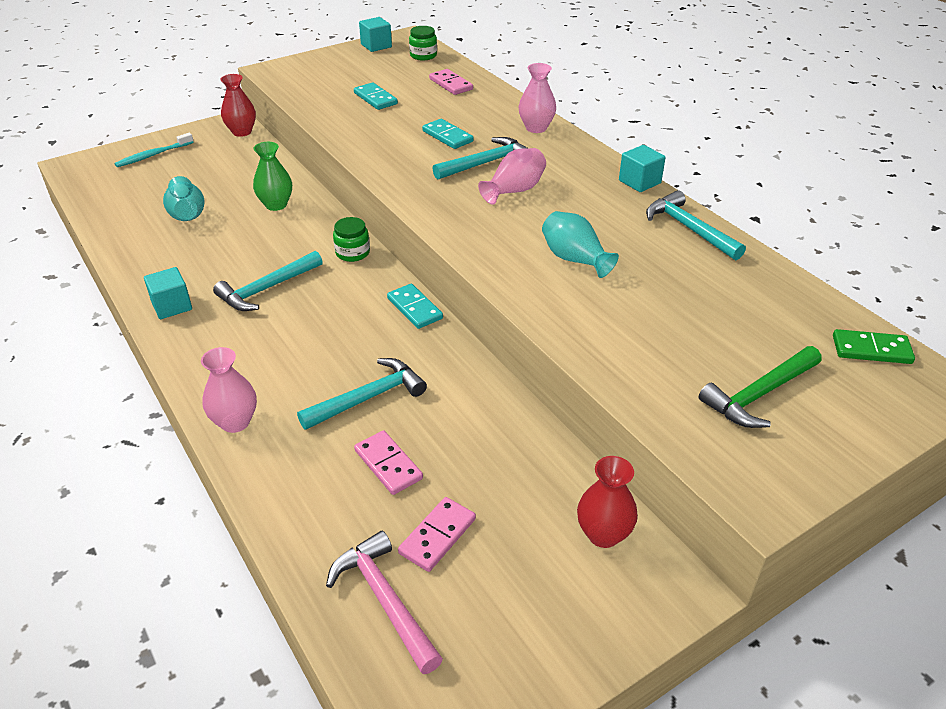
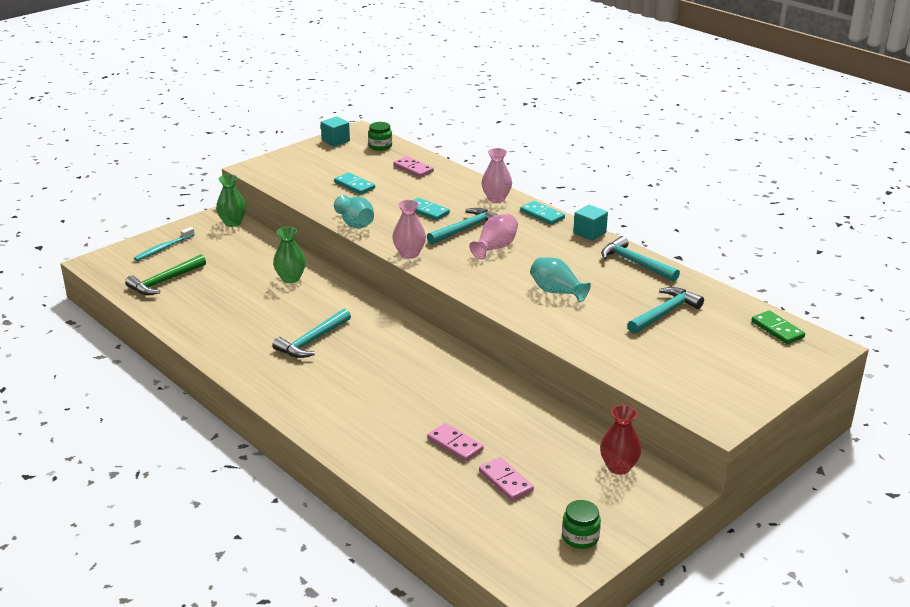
camera: 10 degrees left, 10 degrees down
(172, 306) = (240, 360): turquoise cube -> none
(187, 214) = (218, 292): turquoise vase -> turquoise vase (355, 224)
(235, 422) = (330, 431): pink vase -> pink vase (409, 254)
(242, 132) = (233, 223): red vase -> green vase
(352, 253) = (370, 308): green jar -> green jar (580, 537)
(368, 398) = (423, 405): turquoise hammer -> turquoise hammer (664, 313)
(385, 600) = (483, 520): pink hammer -> none
(415, 308) = (436, 343): turquoise domino -> turquoise domino (542, 215)
(437, 536) = (505, 481): pink domino -> pink domino turned 60 degrees counterclockwise
(759, 394) = (707, 364): green hammer -> green hammer (165, 281)
(871, 350) = (777, 329): green domino -> green domino turned 60 degrees clockwise

